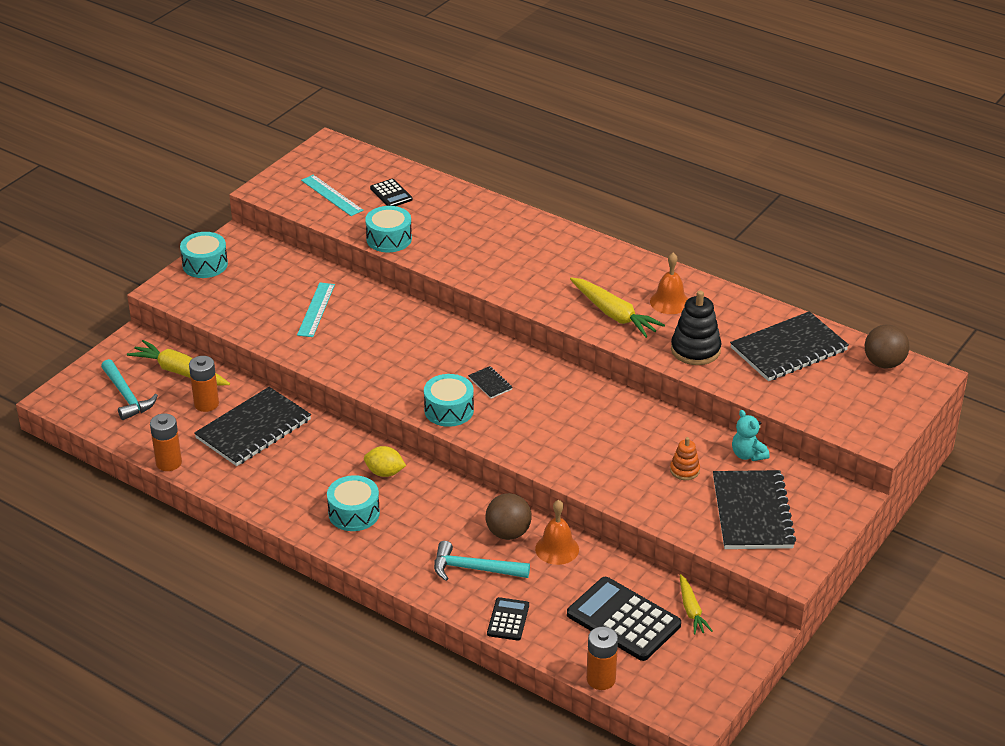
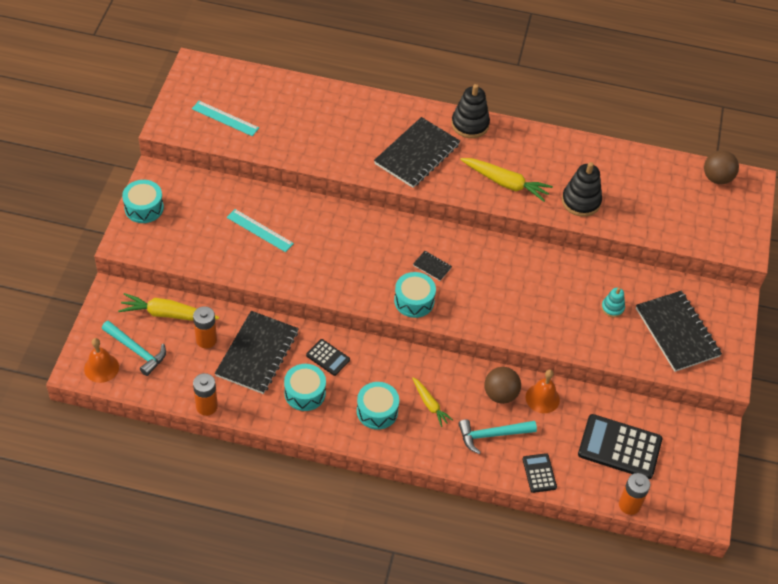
camera: 25 degrees left, 15 degrees up
(316, 309) = (260, 230): turquoise ruler -> turquoise ruler turned 45 degrees counterclockwise
(385, 473) = (381, 366): yellow lemon -> none
(389, 239) = (295, 152): turquoise drum -> turquoise drum (305, 393)
(391, 194) = (273, 105): black calculator -> black calculator (328, 357)
(606, 253) = (470, 124): none -> black stacking toy
(669, 302) = (540, 160): orange bell -> orange bell (101, 368)
(684, 470) = (612, 308): orange stacking toy -> turquoise stacking toy
(691, 610) = (661, 423): yellow carrot -> yellow carrot (430, 404)
(748, 455) = (649, 280): turquoise teddy bear -> none
(788, 349) = (646, 183): black notebook -> black notebook (417, 154)

